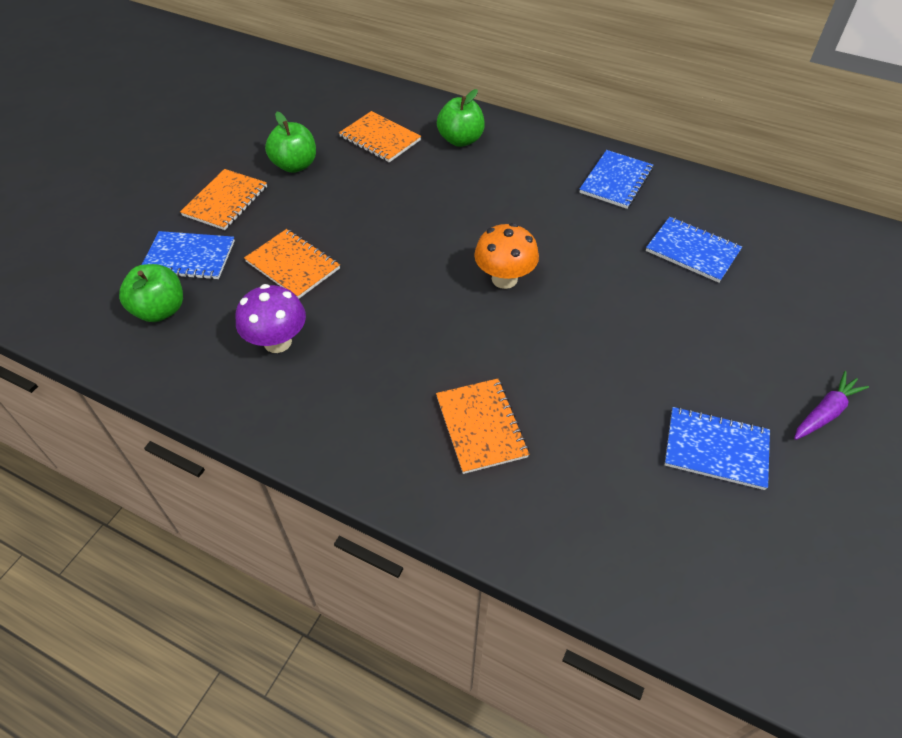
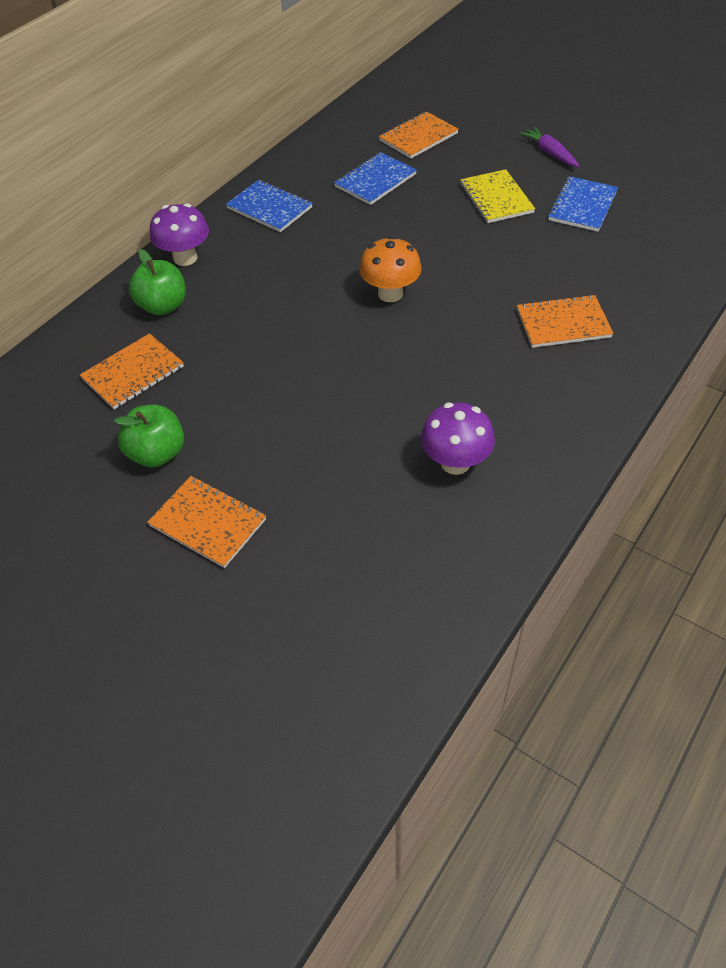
camera: 80 degrees left, 0 degrees up
(160, 310) = (395, 575): green apple -> none
(189, 257) = (307, 554): blue notebook -> none
(293, 265) = (341, 452): orange notebook -> orange notebook (418, 137)
(526, 141) = (185, 258): none -> purple mushroom
(699, 358) = (496, 198): none -> yellow notebook

